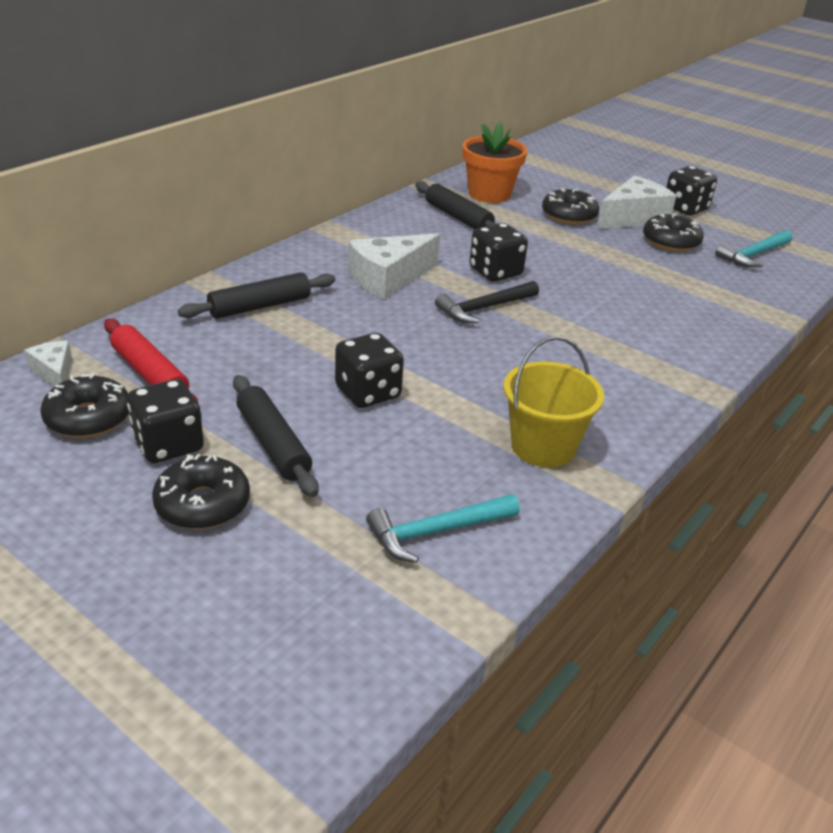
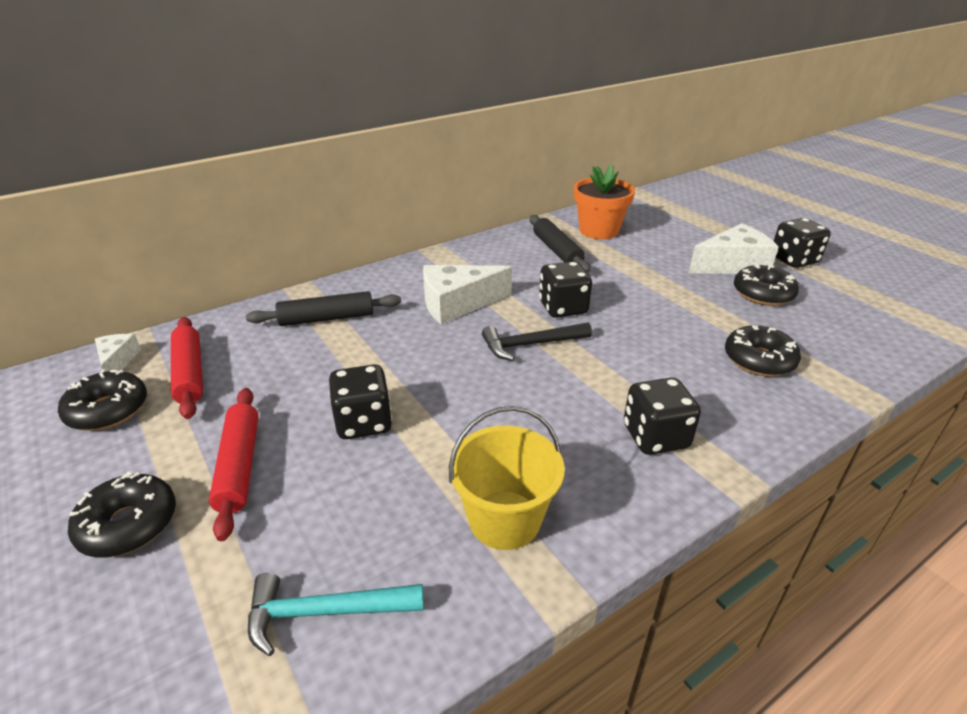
camera: 20 degrees right, 0 degrees up
(168, 445) = (150, 450): black dice -> black dice (655, 436)
(273, 444) = (239, 466): black rolling pin -> red rolling pin
(569, 215) = (666, 257): black donut -> black donut (759, 360)
(753, 255) = (852, 317): turquoise hammer -> none

